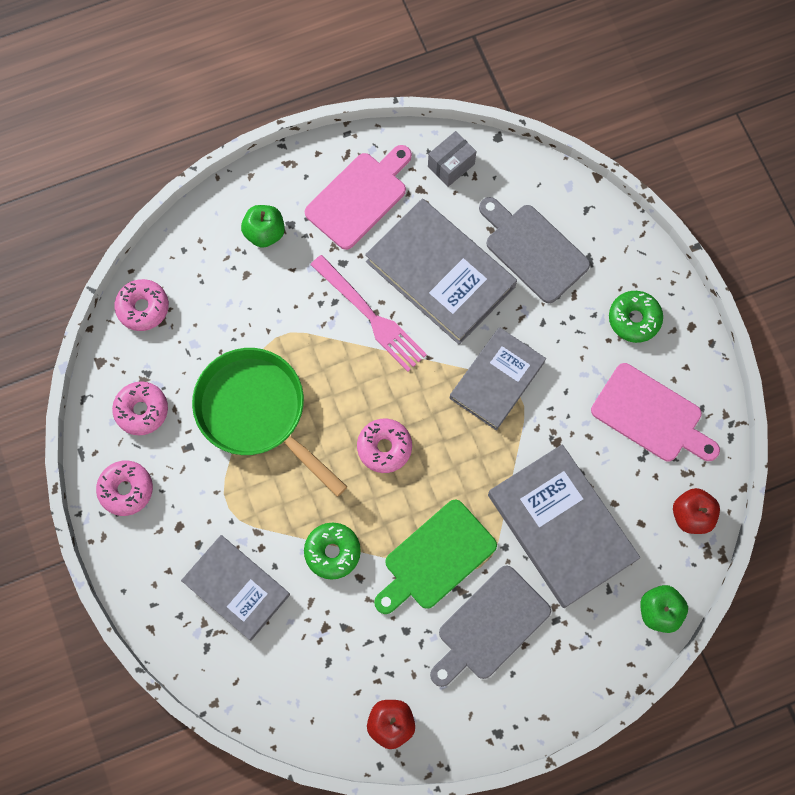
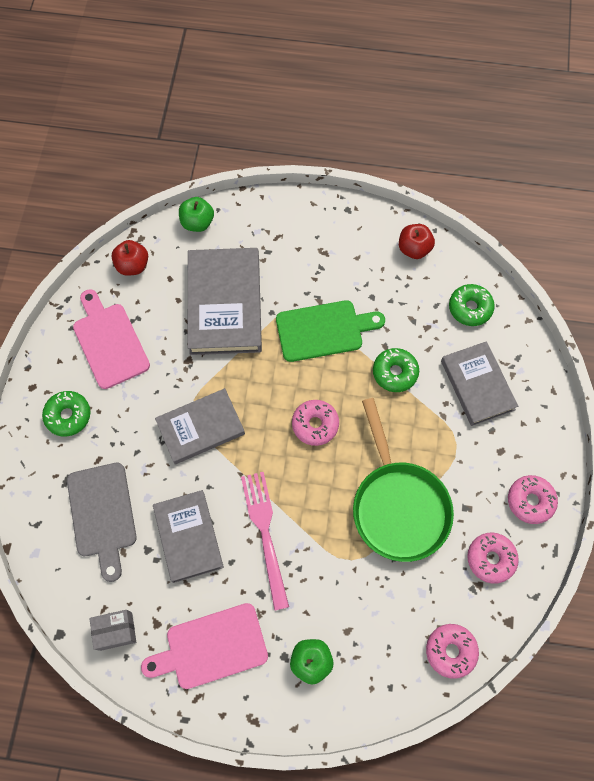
camera: 150 degrees left, 5 degrees down
(288, 680) = (470, 308): none -> green donut
(440, 274) = (188, 537): grey book -> grey book, size x0.66
(490, 626) = (313, 270): grey cutting board -> none

